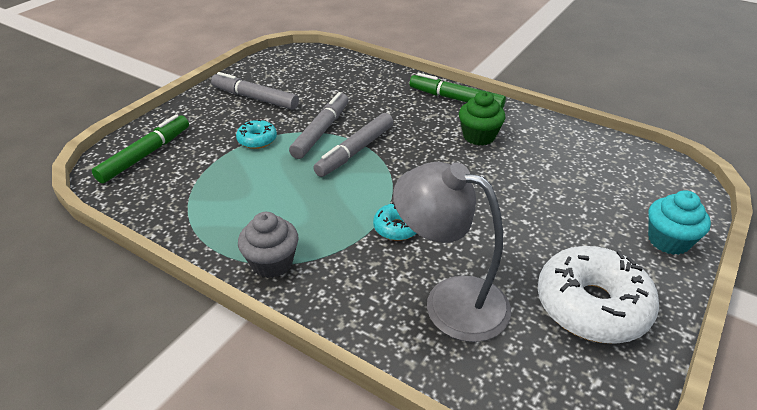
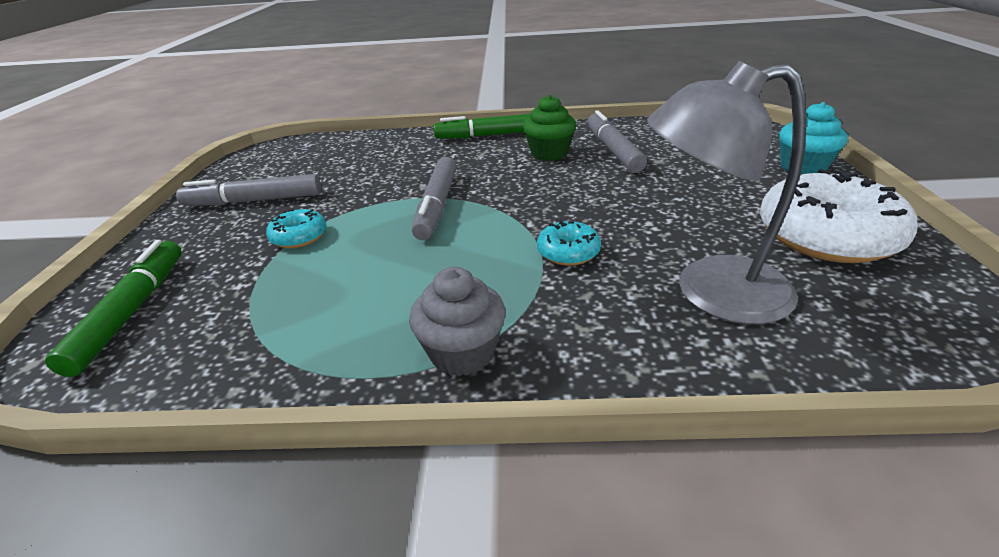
camera: 30 degrees left, 5 degrees down
(321, 131) = (376, 202): grey marker -> grey marker (613, 150)

